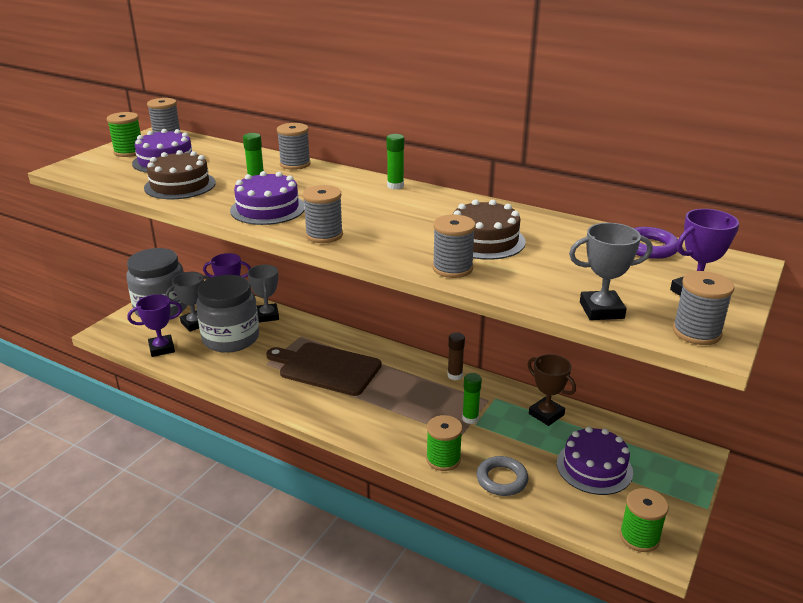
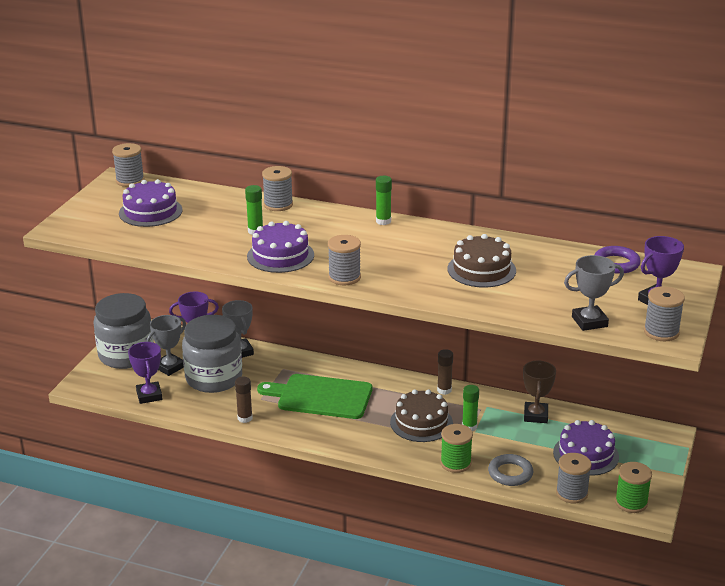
camera: 10 degrees left, 0 degrees up
(129, 152) = (106, 204): green spool -> none
(162, 348) = (149, 395): purple trophy -> purple trophy turned 75 degrees counterclockwise
(180, 185) = (183, 238): brown cake -> brown cake (421, 422)
(241, 382) = (245, 418): none -> brown glue stick
(326, 368) = (321, 397): brown cutting board -> green cutting board
(452, 268) = (464, 298): grey spool -> grey spool (571, 493)
(546, 414) = (535, 415): brown trophy -> brown trophy turned 60 degrees clockwise

